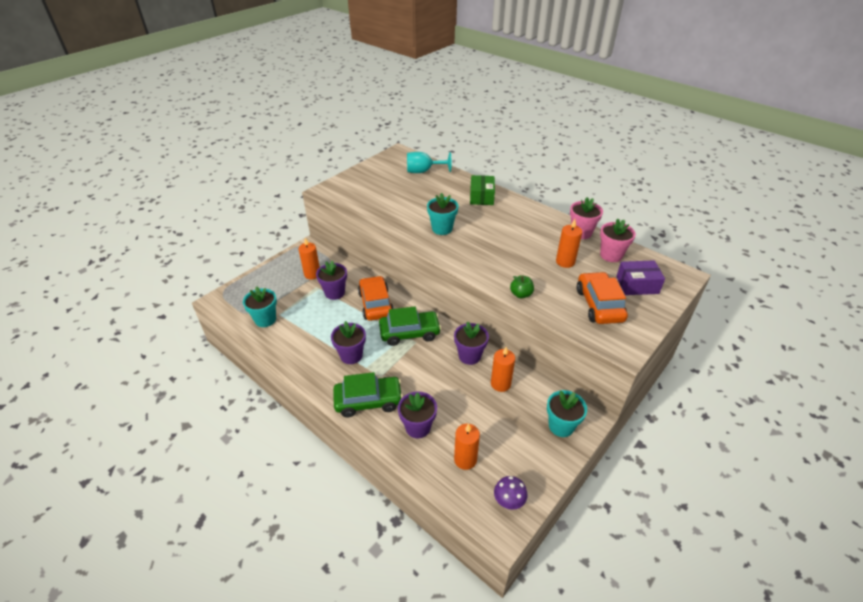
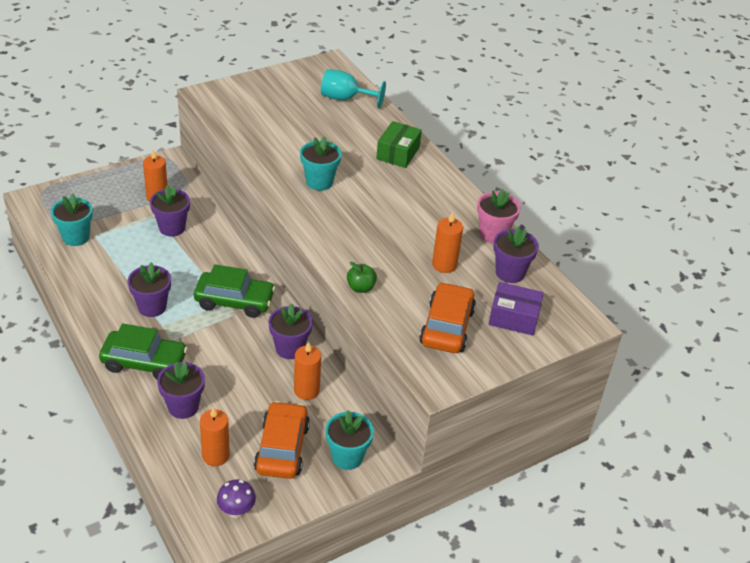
camera: 15 degrees right, 0 degrees up
(375, 304) = (213, 255): orange car -> orange car (282, 448)
(611, 255) = (510, 273): pink flower pot -> purple flower pot

